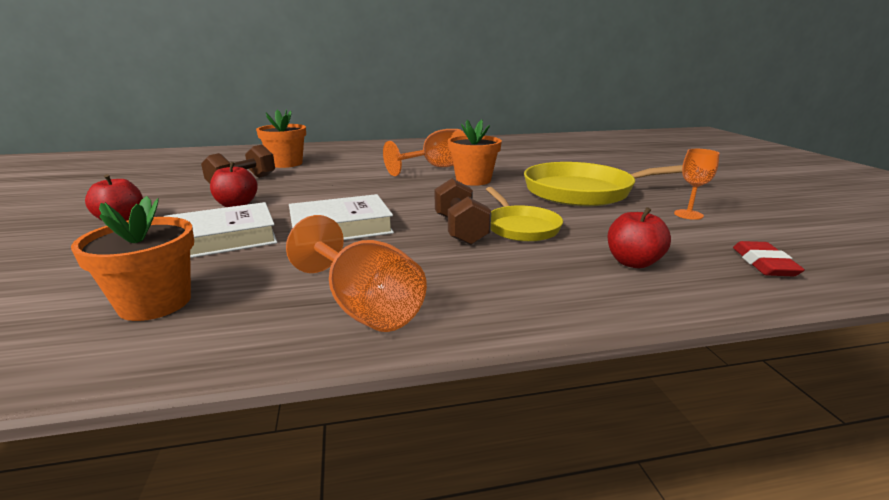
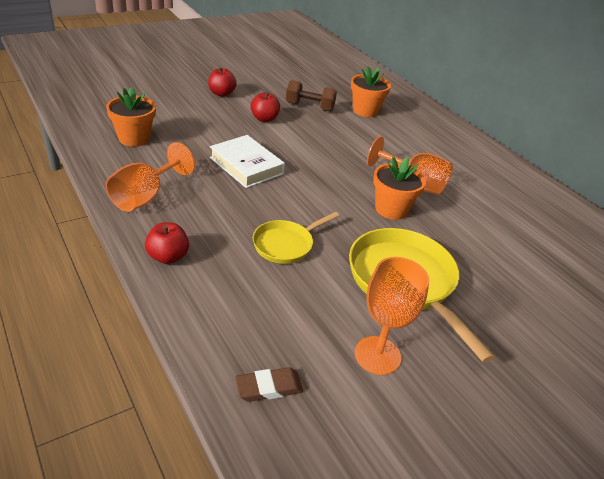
camera: 65 degrees right, 15 degrees up
(222, 238) = (210, 131): white book -> none
(460, 230) = (265, 215): brown dumbbell -> none
(633, 262) = (241, 304): red apple -> red apple (168, 257)
(688, 214) = (377, 355): orange goblet -> orange goblet, size x1.68
(764, 264) = (269, 387): red eraser -> brown eraser

